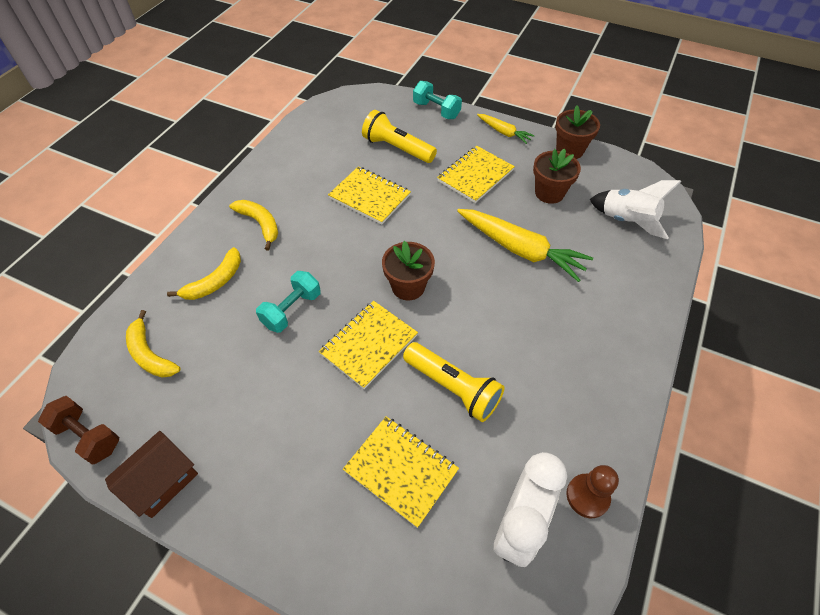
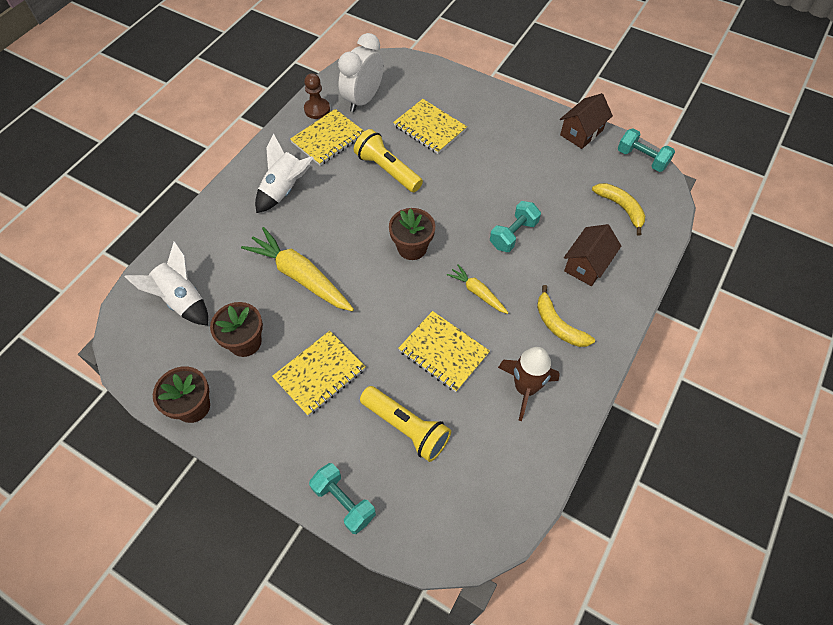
camera: 175 degrees left, 5 degrees up
(88, 436) = (641, 159): brown dumbbell -> turquoise dumbbell
(215, 282) = (587, 265): yellow banana -> brown house
(299, 177) = (525, 388): none -> brown rocket
(369, 345) = (448, 203): yellow notebook -> yellow notebook (328, 139)
(504, 132) = (263, 446): yellow carrot -> yellow carrot (477, 292)
(578, 347) = (284, 190): none -> white rocket

